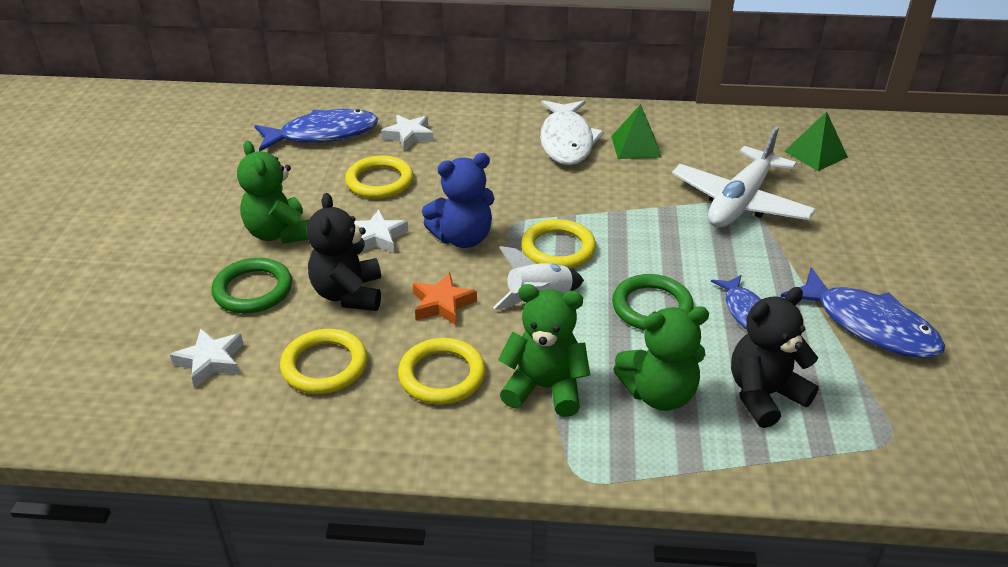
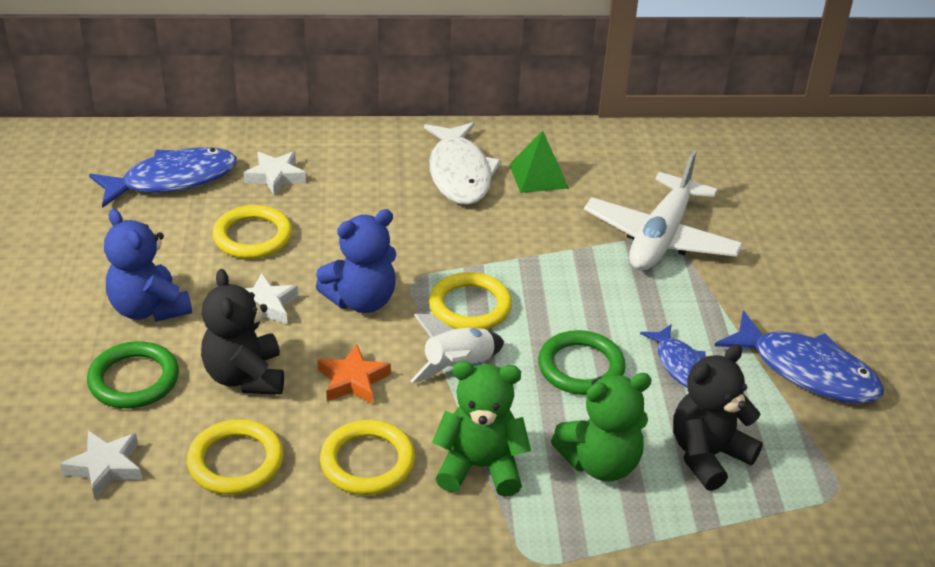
camera: 10 degrees left, 0 degrees up
(279, 233) = (149, 309): green teddy bear -> blue teddy bear
(815, 154) = (736, 175): green pyramid -> none

